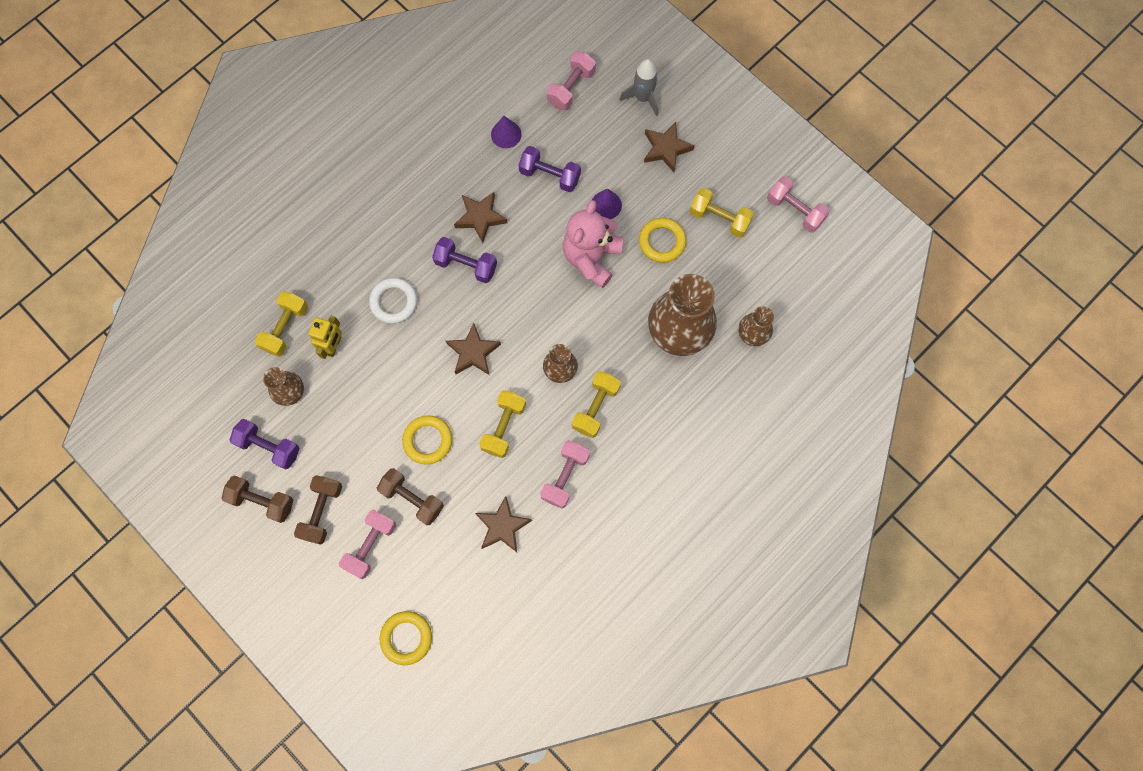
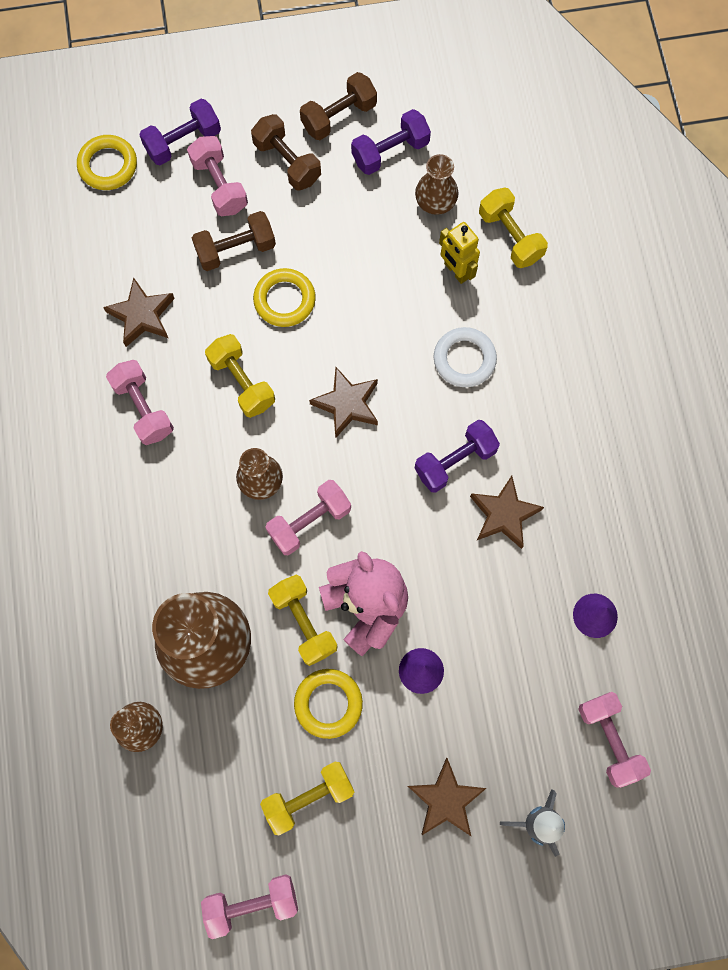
camera: 125 degrees right, 0 degrees up
(550, 175) = (505, 630): purple dumbbell -> purple dumbbell (183, 142)
(564, 323) = (309, 522): none -> pink dumbbell
(595, 408) = (191, 489): yellow dumbbell -> yellow dumbbell (303, 622)

